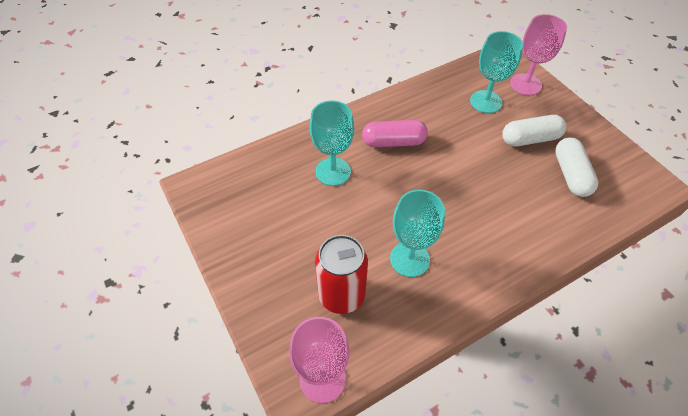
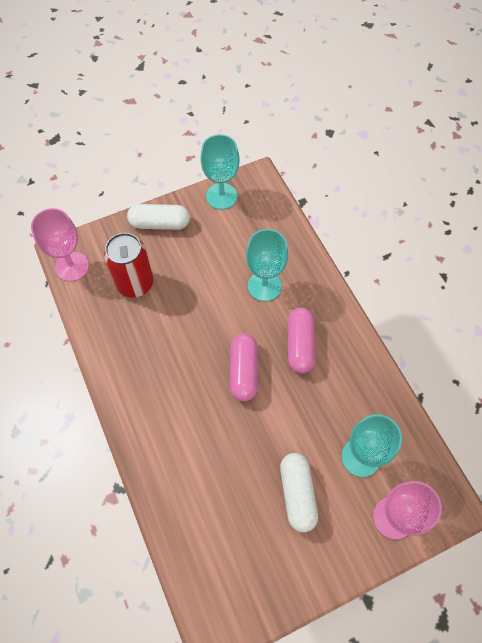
camera: 95 degrees right, 10 degrees up
(409, 259) = (160, 339): turquoise goblet -> turquoise goblet (221, 196)
(429, 182) = (243, 371): none -> pink capsule
(571, 174) = (240, 524): white capsule -> white capsule (160, 223)

